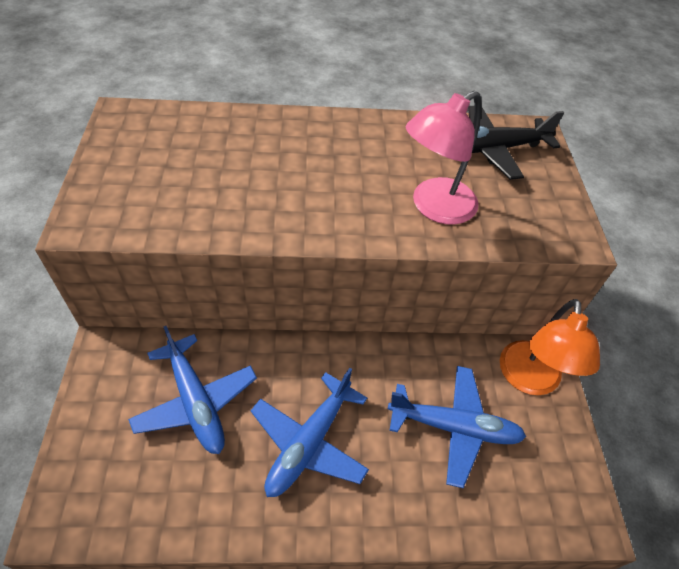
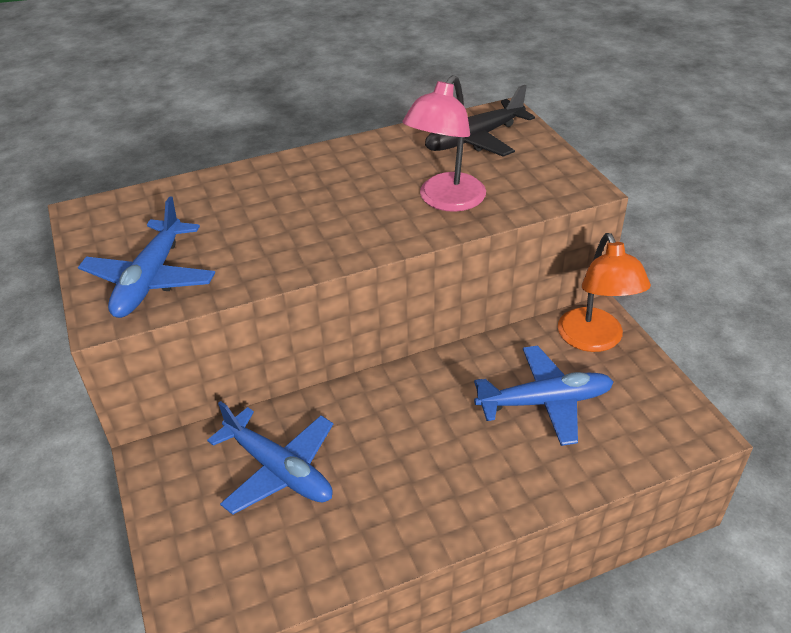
camera: 15 degrees left, 10 degrees down
(309, 442) = (413, 463): blue plane -> blue plane (150, 279)

